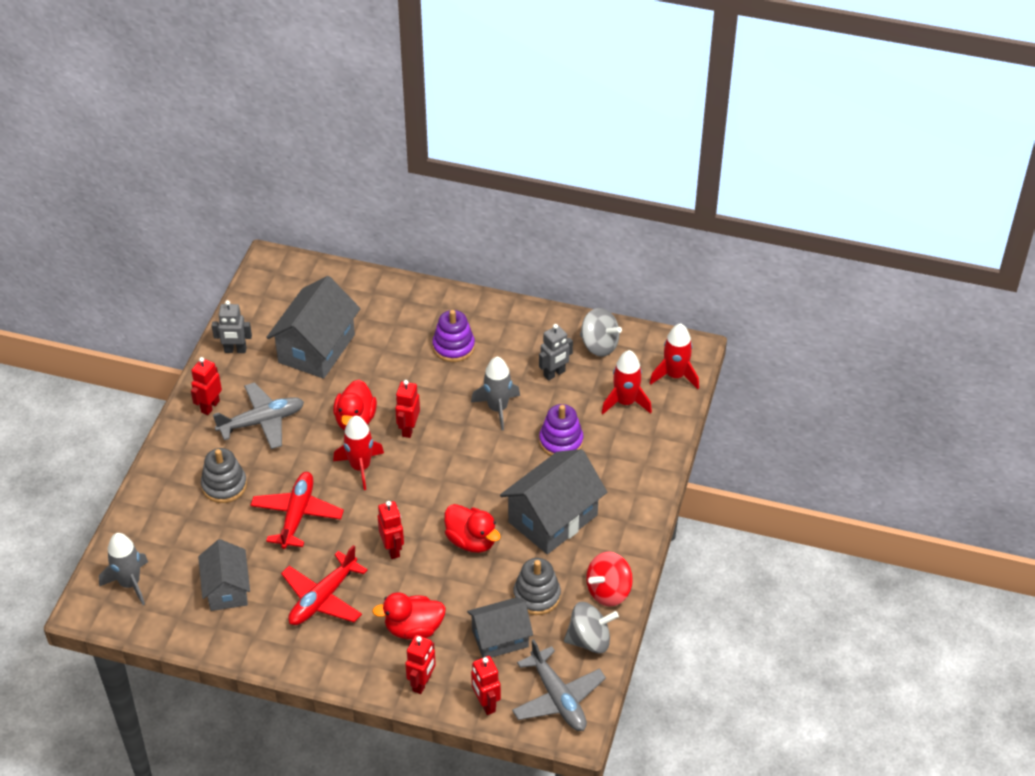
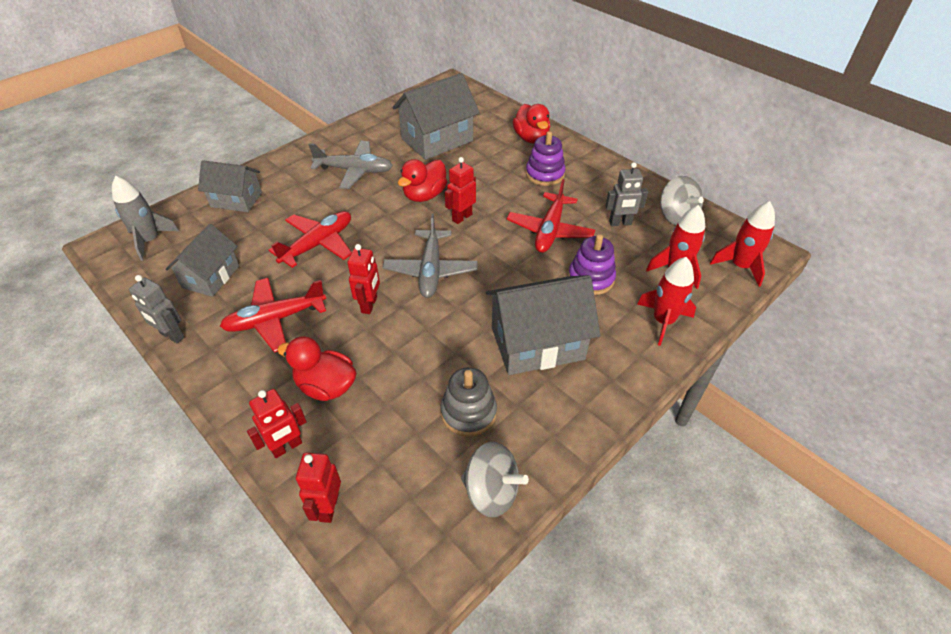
camera: 30 degrees right, 0 degrees up
(210, 406) = (328, 148): red robot -> none
(224, 485) = (286, 201): grey stacking toy -> none
(235, 350) = (379, 122): grey robot -> grey robot (172, 336)
(360, 467) = (399, 229): red rocket -> red rocket (663, 321)
(471, 541) = (444, 329): red duck -> red duck (531, 138)
(497, 408) = (550, 230): grey rocket -> red plane
(500, 638) = (399, 439): grey house -> grey house (236, 200)
(558, 698) = (409, 545): grey plane -> grey plane (431, 270)
(608, 591) = (548, 445): red spinning top -> none

